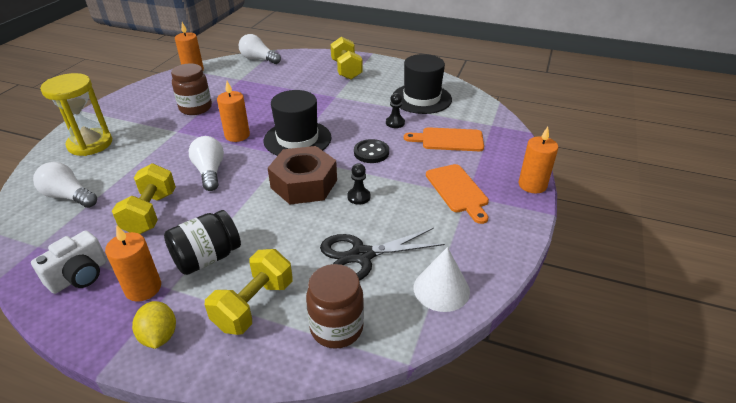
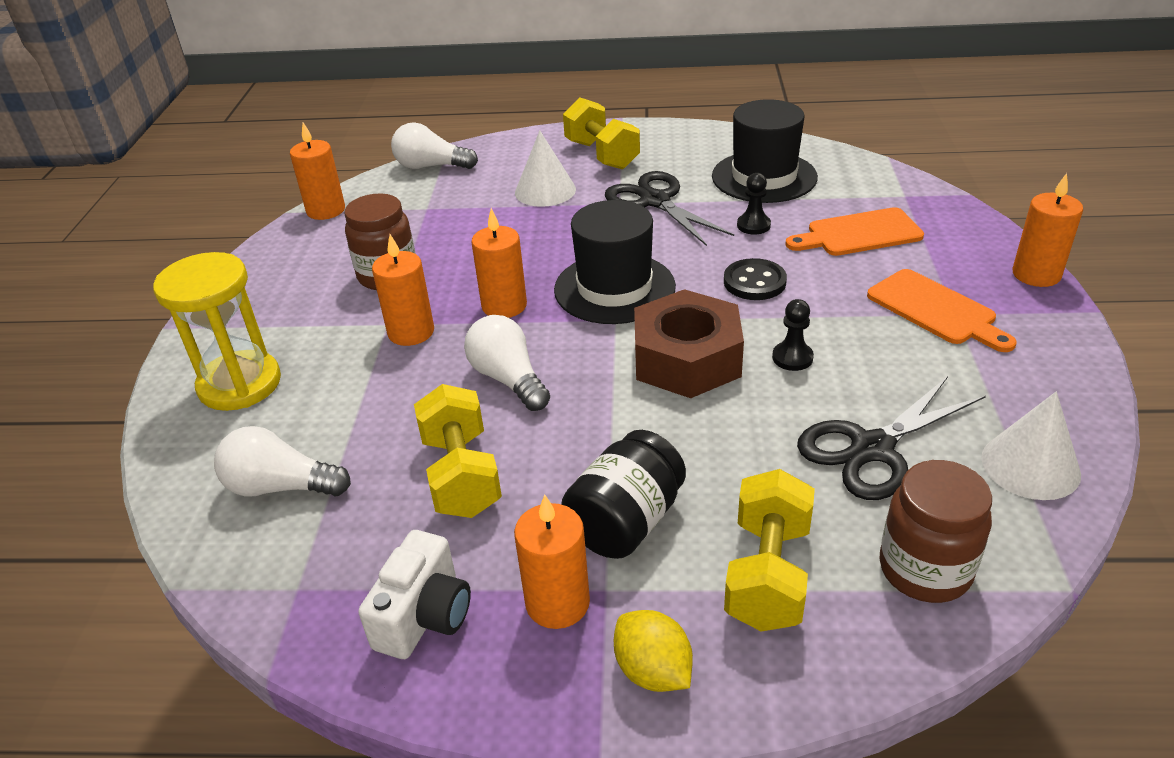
camera: 15 degrees left, 0 degrees up
(184, 138) = (411, 332): none -> orange candle
(303, 82) = (545, 191): none -> white cone
(354, 99) = (655, 201): none -> black scissors

